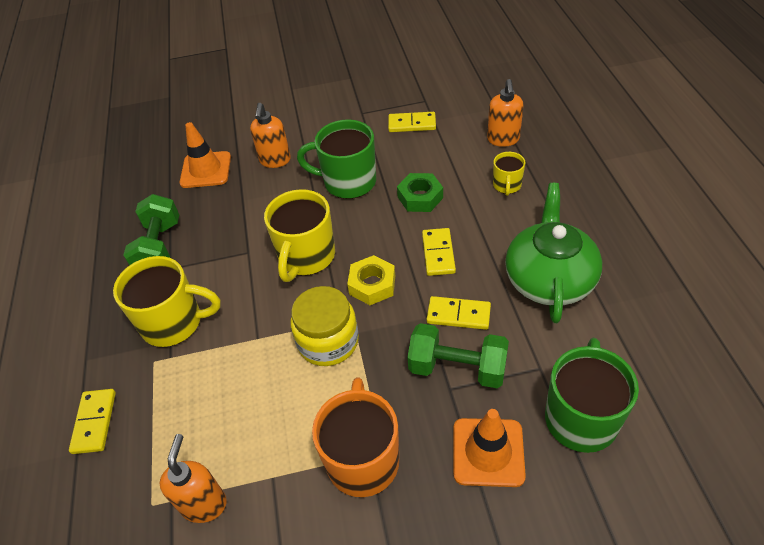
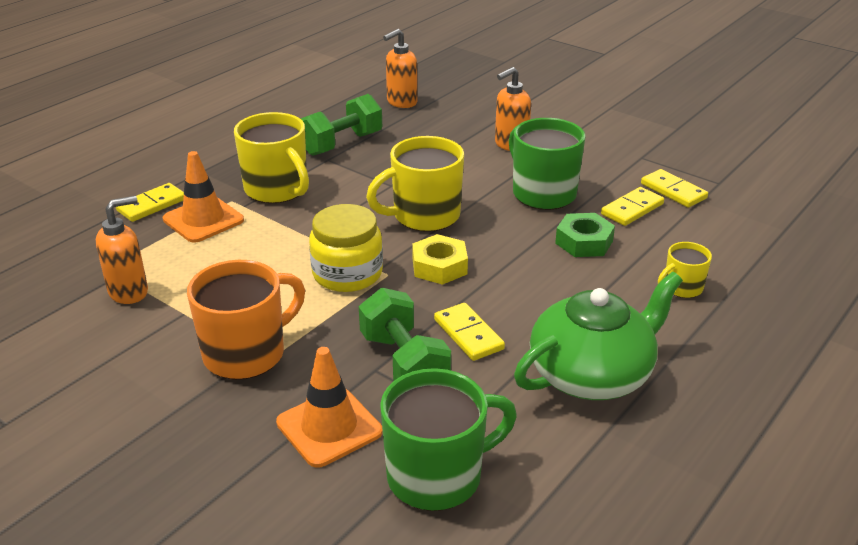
camera: 45 degrees right, 15 degrees down
(206, 170) = (450, 119): orange traffic cone -> orange traffic cone (203, 220)
(438, 253) = (528, 286): yellow domino -> yellow domino (632, 209)
(503, 139) = (745, 255): orange soap dispenser -> orange soap dispenser (401, 102)

